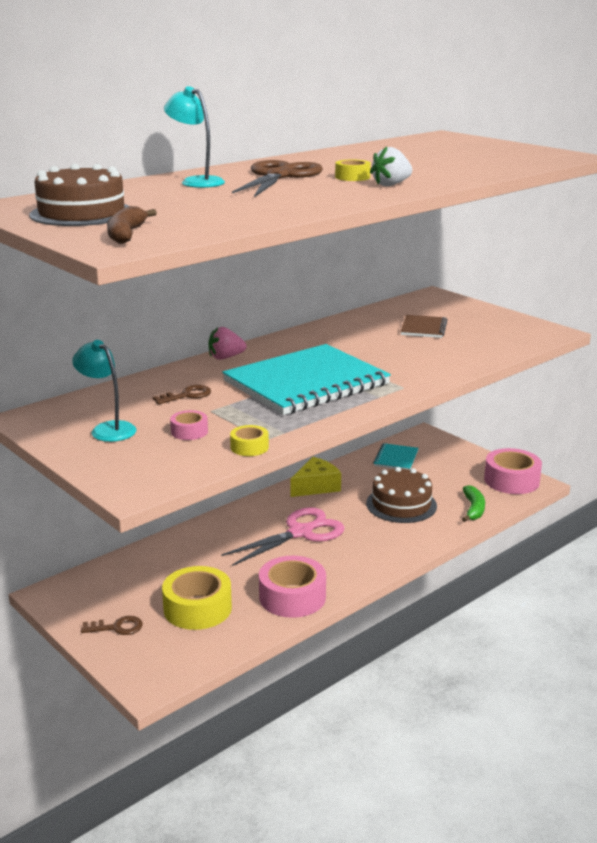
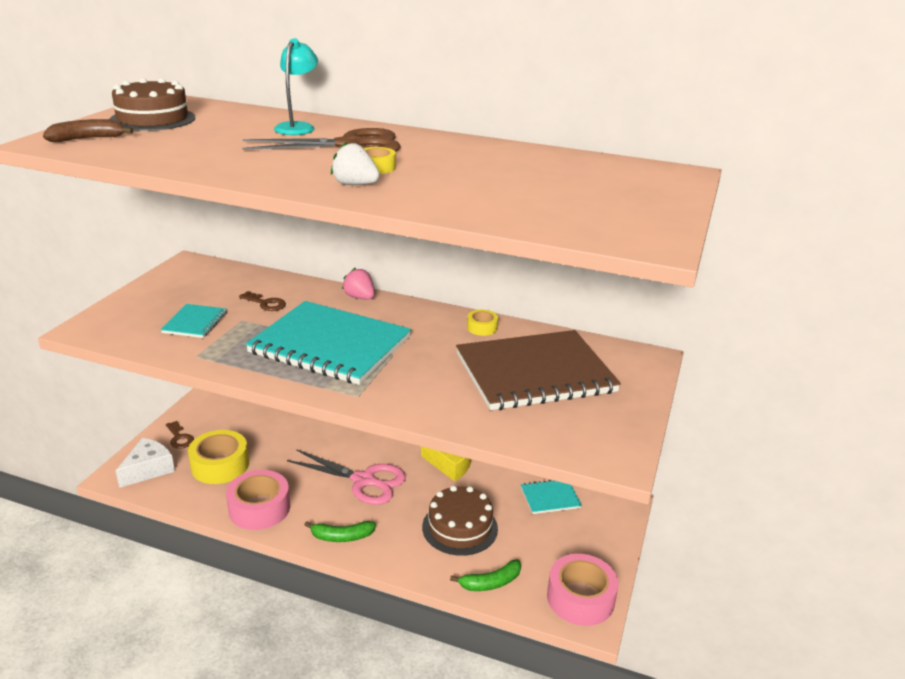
camera: 60 degrees right, 5 degrees up
(108, 429) = (184, 293): turquoise lamp -> none
(158, 658) = (148, 469): none -> white cheese
(189, 431) = (195, 322): pink tape -> turquoise notebook
(249, 447) = (177, 353): yellow tape -> yellow tape (482, 328)
(370, 561) = (342, 537): none -> green banana
(423, 328) = (534, 373): brown notebook -> brown notebook, size x2.24

